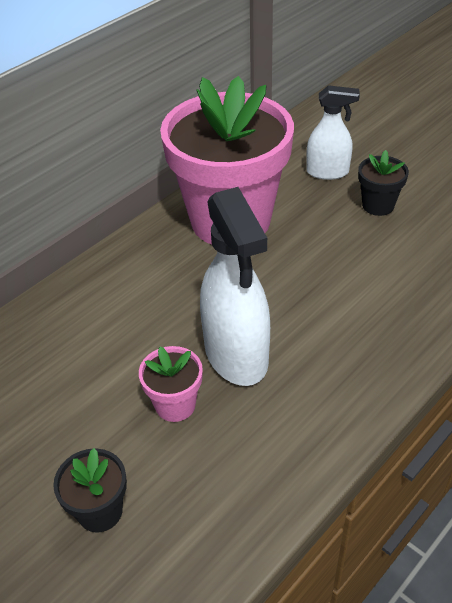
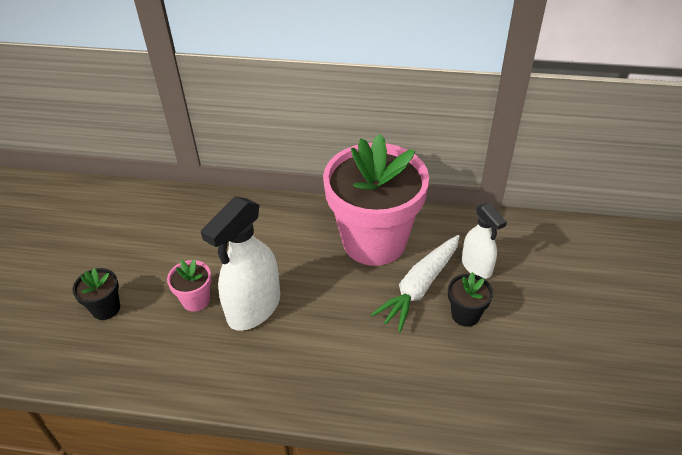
camera: 55 degrees right, 0 degrees up
(320, 218) = (419, 287): none -> white carrot

